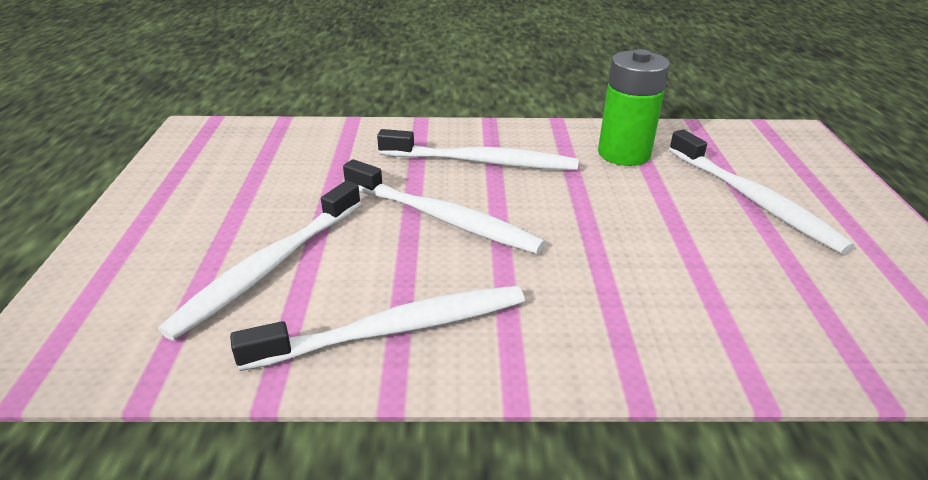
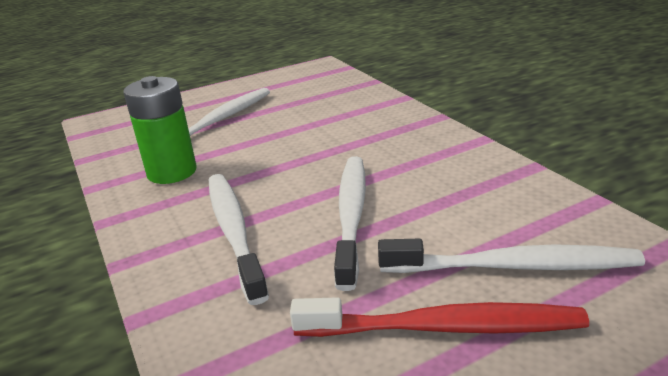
camera: 115 degrees left, 5 degrees down
(266, 207) = (444, 327): none -> red toothbrush
(395, 329) = (491, 184): white toothbrush -> none

